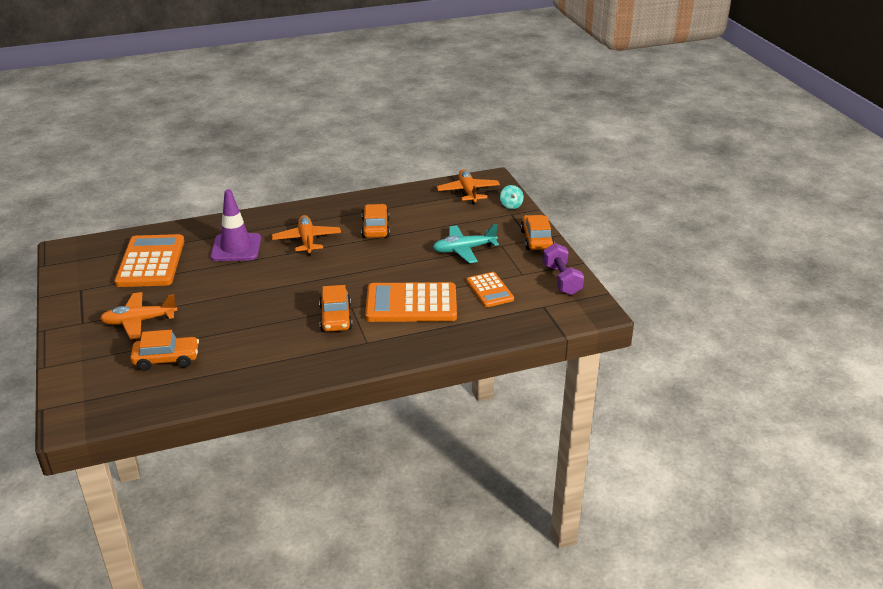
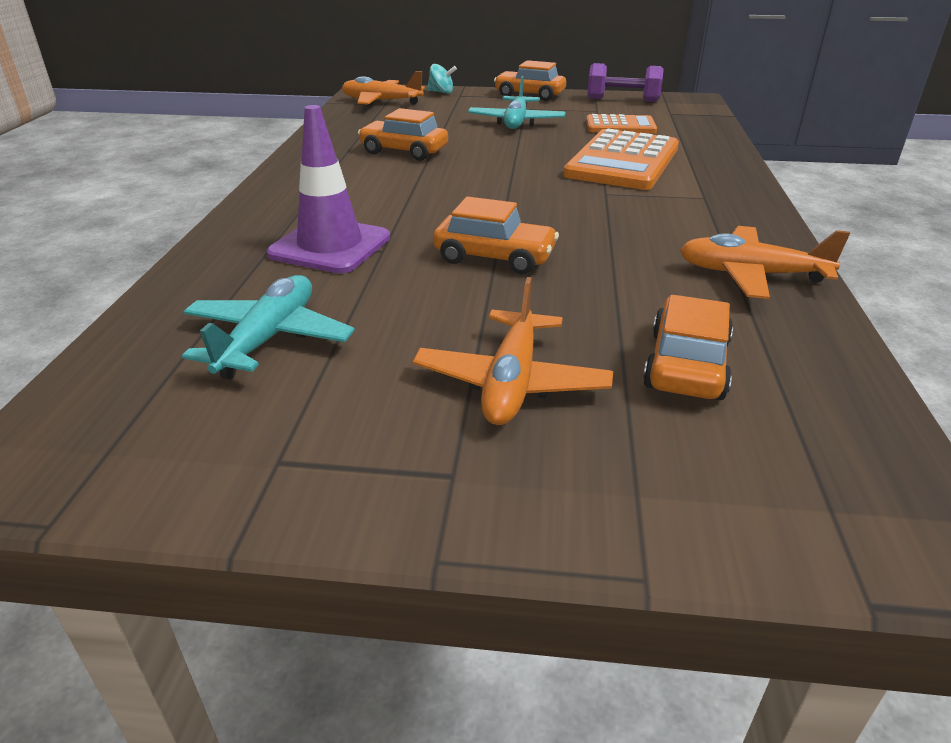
camera: 65 degrees left, 0 degrees up
(151, 262) = (268, 338): orange calculator -> turquoise plane
(307, 240) = (380, 193): orange plane -> orange plane (751, 274)
(336, 318) = (628, 205): orange car -> orange car (494, 257)

